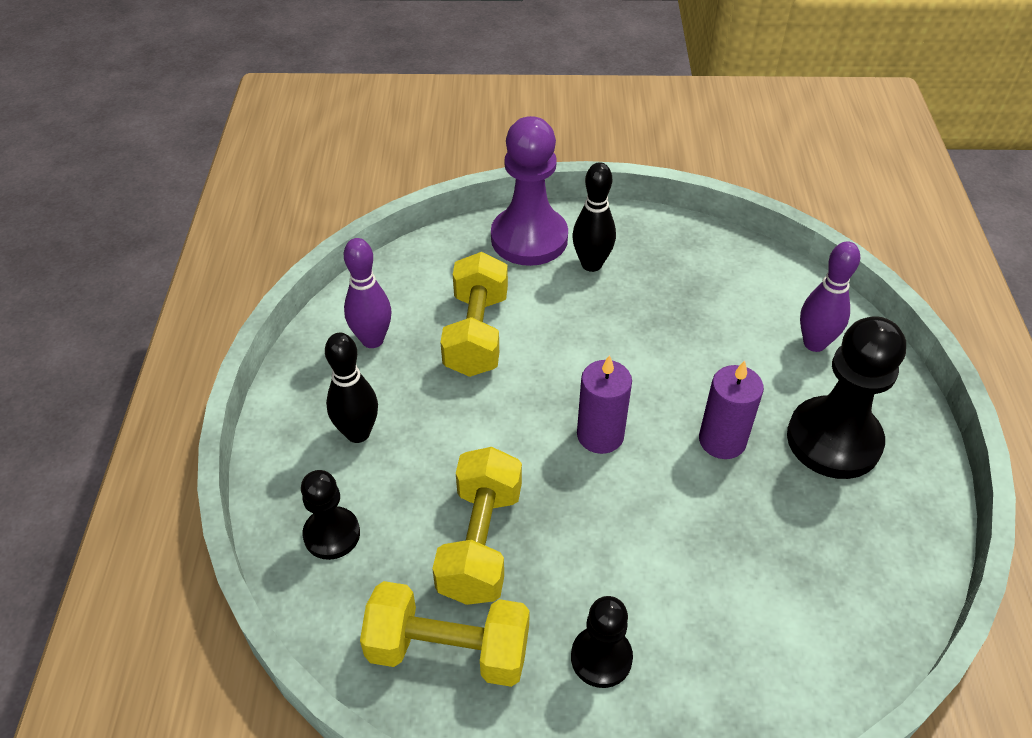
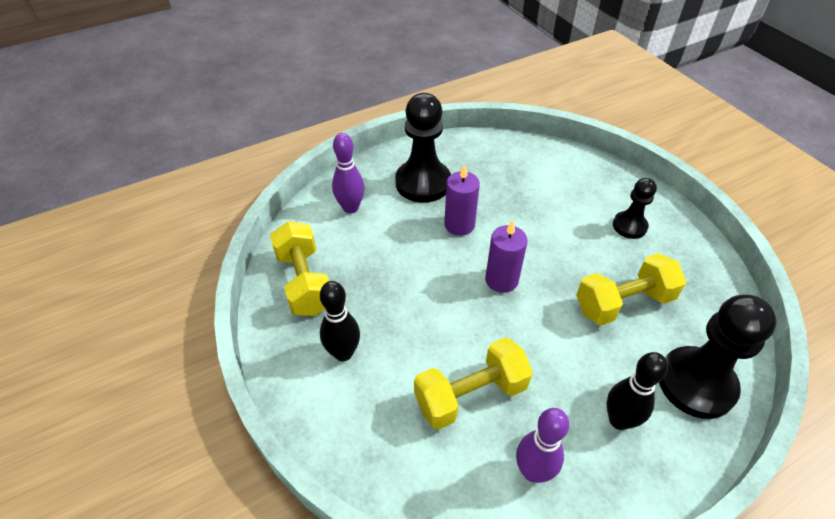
camera: 120 degrees left, 0 degrees up
(332, 534) = (696, 384): black pawn -> black pawn, size x1.78
(448, 650) = (690, 285): yellow dumbbell -> yellow dumbbell (304, 282)
(529, 238) = (336, 415): purple pawn -> none

